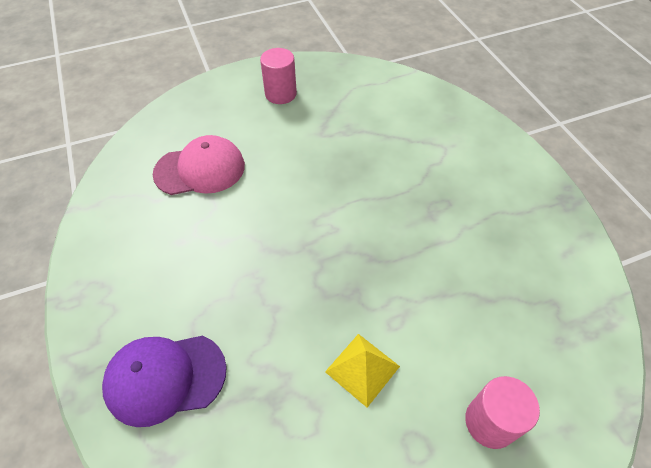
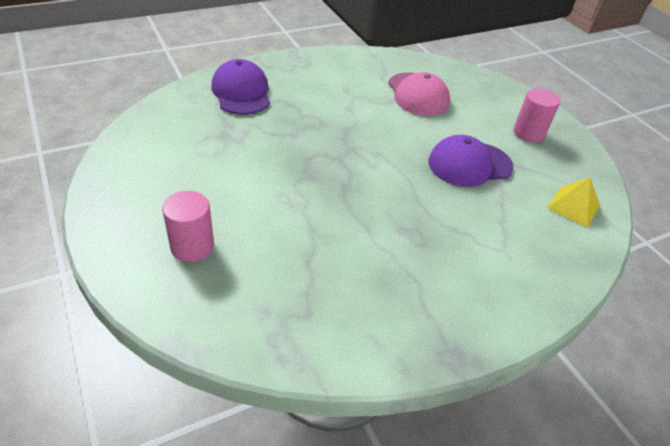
camera: 80 degrees right, 10 degrees down
(331, 147) = (469, 164): none -> purple cap
(362, 369) = (243, 177): yellow pyramid -> yellow pyramid (573, 206)

